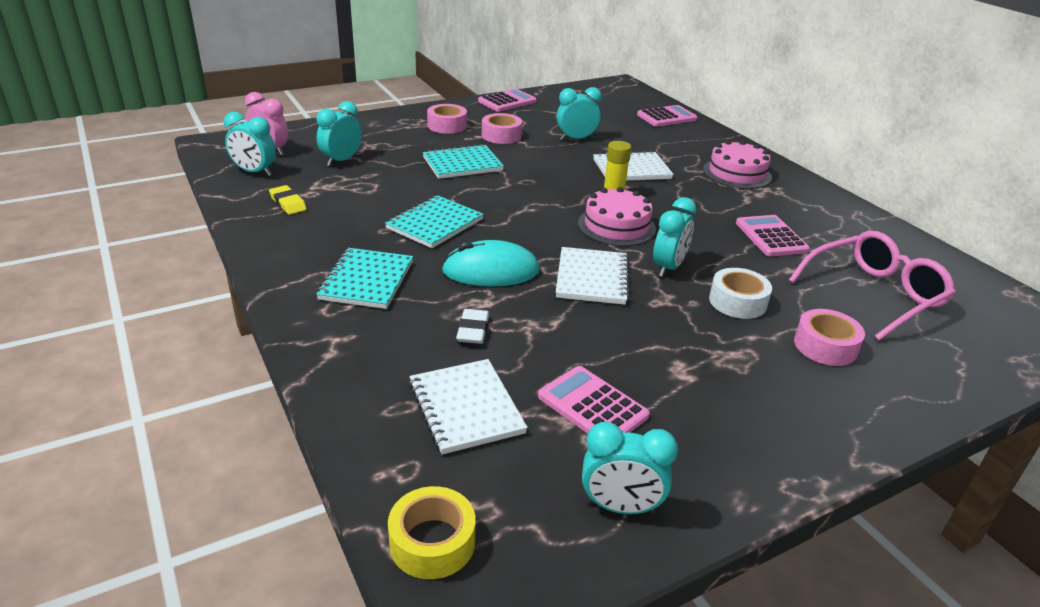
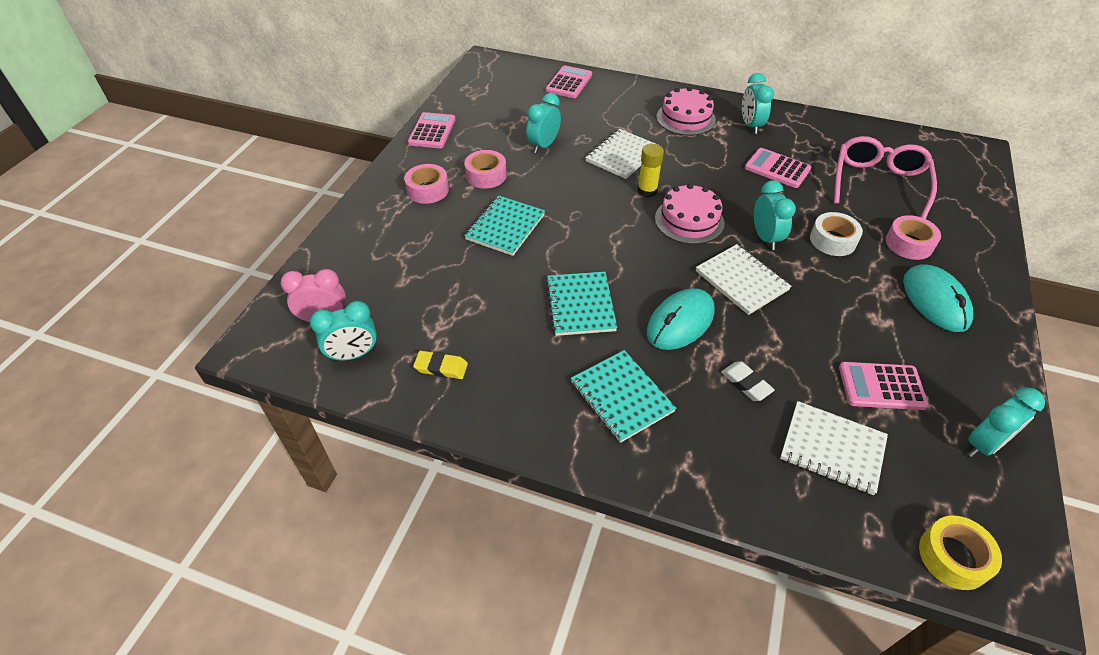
camera: 40 degrees left, 15 degrees up
(341, 161) = (406, 288): turquoise clock -> turquoise clock (750, 126)
(774, 394) = (935, 301): none -> turquoise mouse

